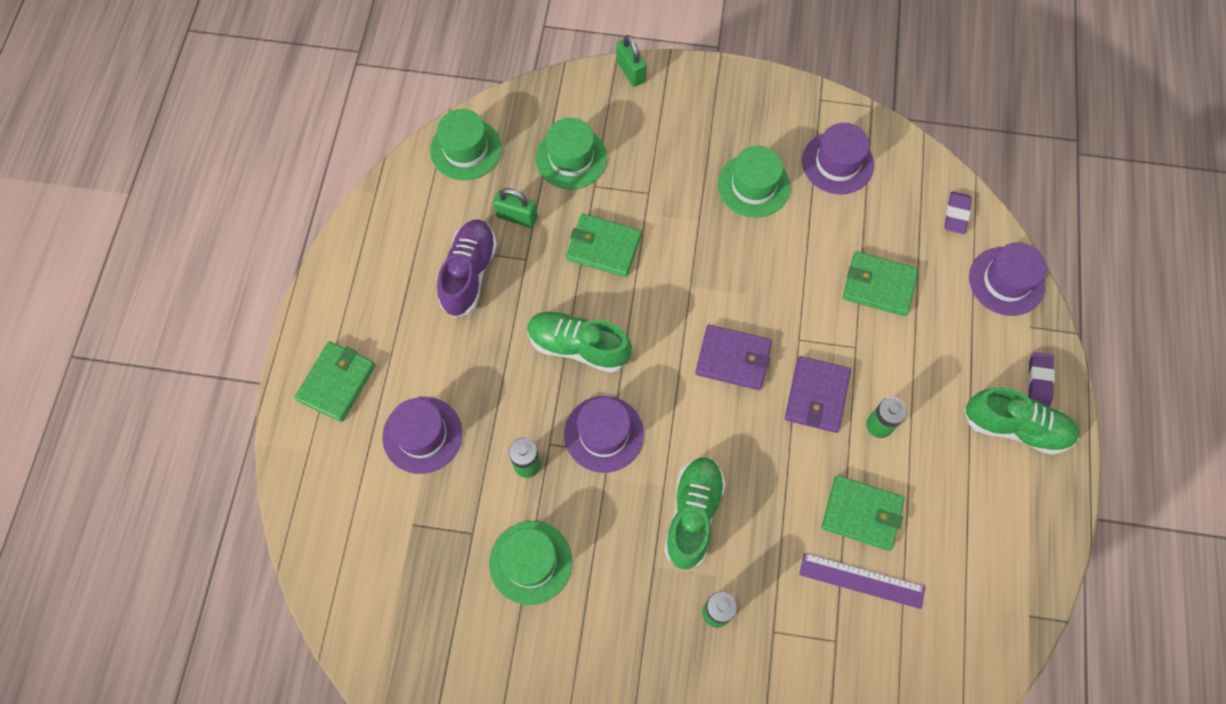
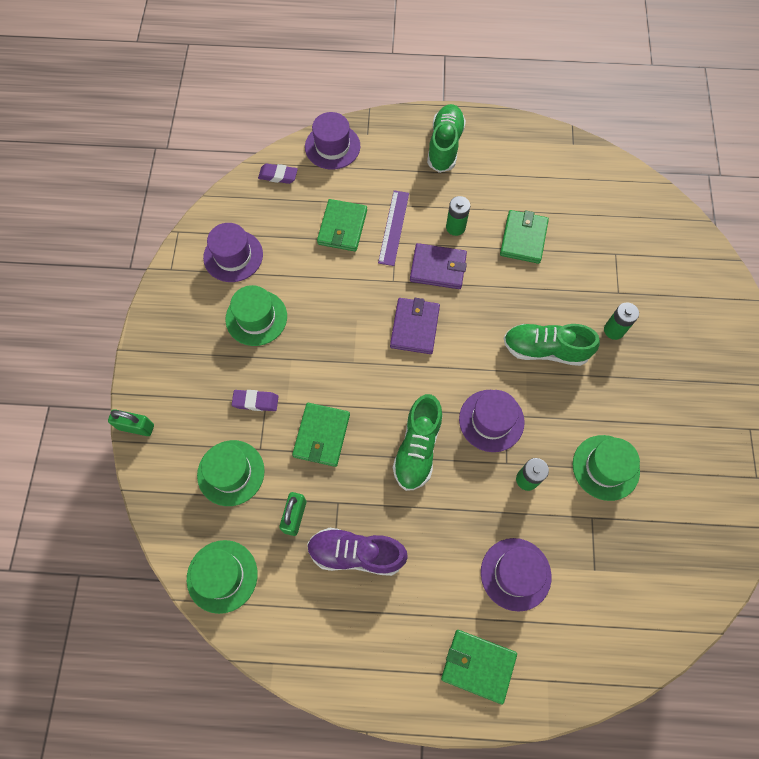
camera: 95 degrees left, 0 degrees up
(630, 71) = (136, 427): green padlock -> green padlock turned 45 degrees clockwise
(861, 580) = (570, 238): purple ruler -> purple ruler (393, 227)
(1038, 381) = (409, 131): purple eraser -> purple eraser (255, 401)

